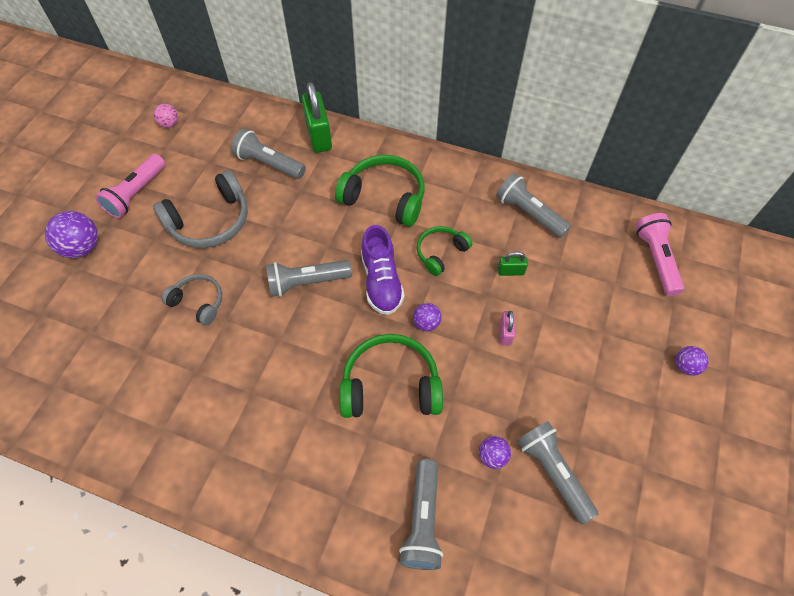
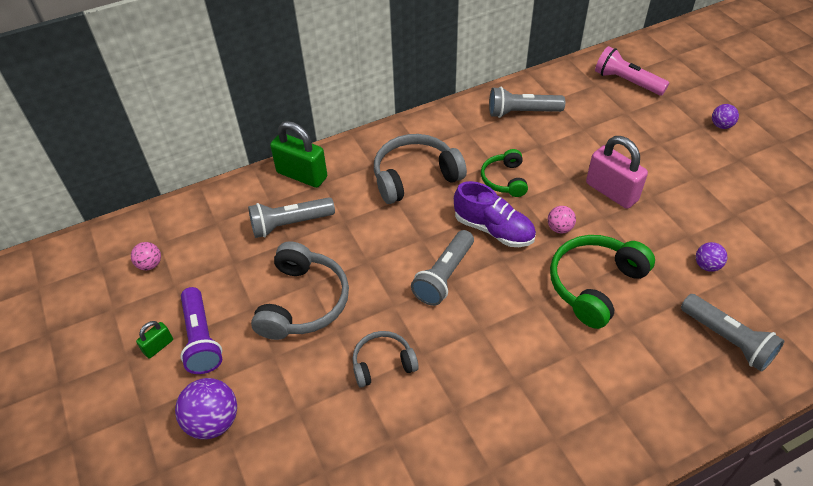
camera: 45 degrees left, 10 degrees down
(136, 193) = (201, 339): pink flashlight -> purple flashlight
(384, 198) = (415, 177): green headphones -> grey headphones
(426, 323) = (559, 228): purple ball -> pink ball
(505, 333) = (611, 192): pink padlock -> pink padlock, size x2.03
(510, 271) = (562, 154): green padlock -> green padlock (158, 346)
(553, 472) = (746, 242): grey flashlight -> none

